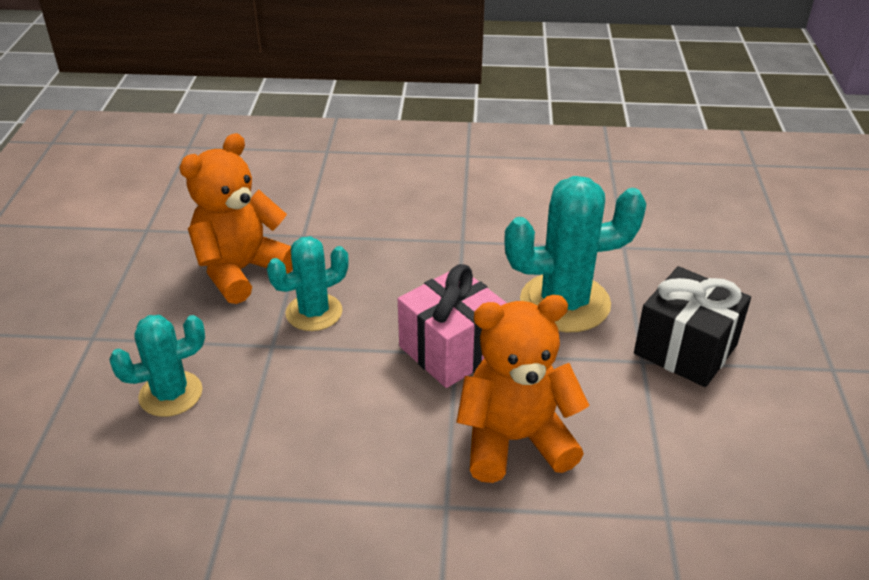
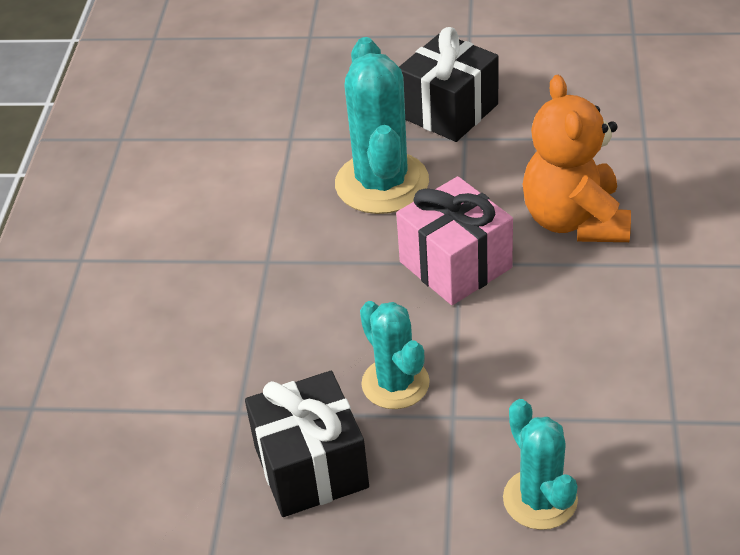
camera: 85 degrees left, 5 degrees up
(241, 271) = (311, 467): orange teddy bear -> black gift

